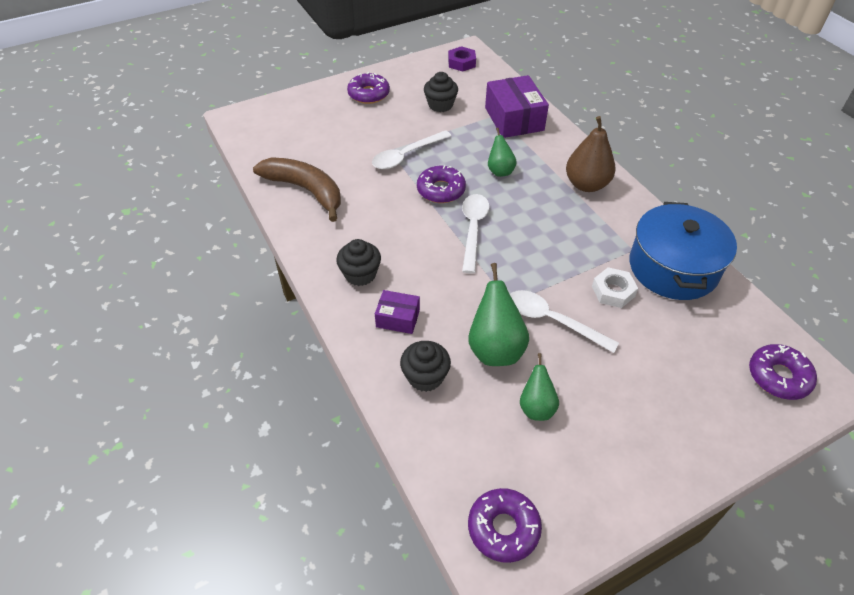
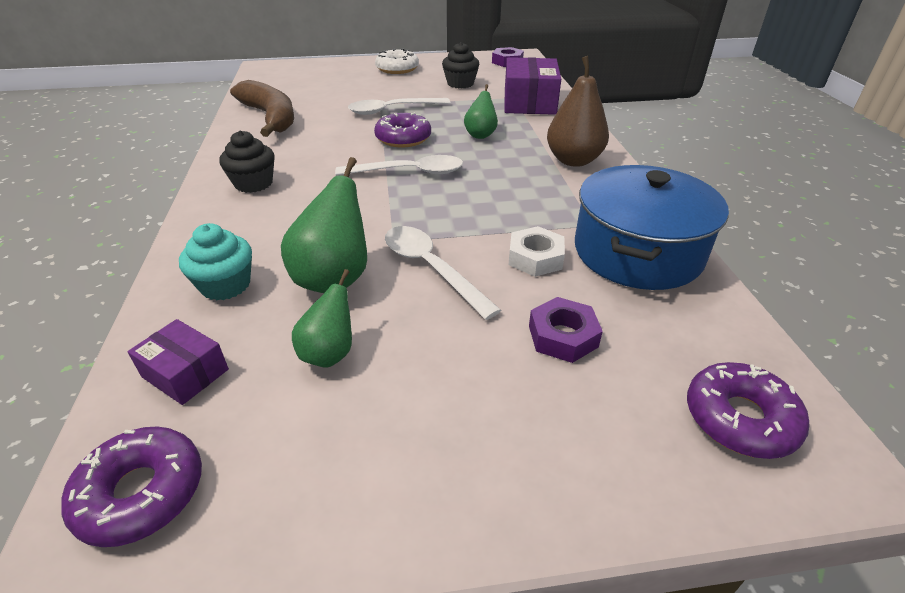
camera: 20 degrees right, 10 degrees down
(368, 94) = (397, 69): purple donut -> white donut
(398, 318) = (252, 226): purple box -> purple box (185, 373)
(425, 377) = (225, 285): black cupcake -> turquoise cupcake
(473, 229) = (409, 172): white spoon -> white spoon turned 60 degrees clockwise
(663, 350) = (563, 336): none -> purple nut

